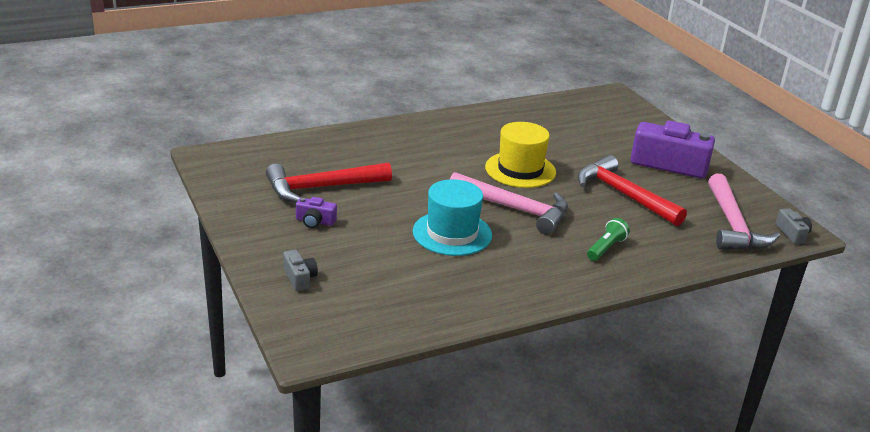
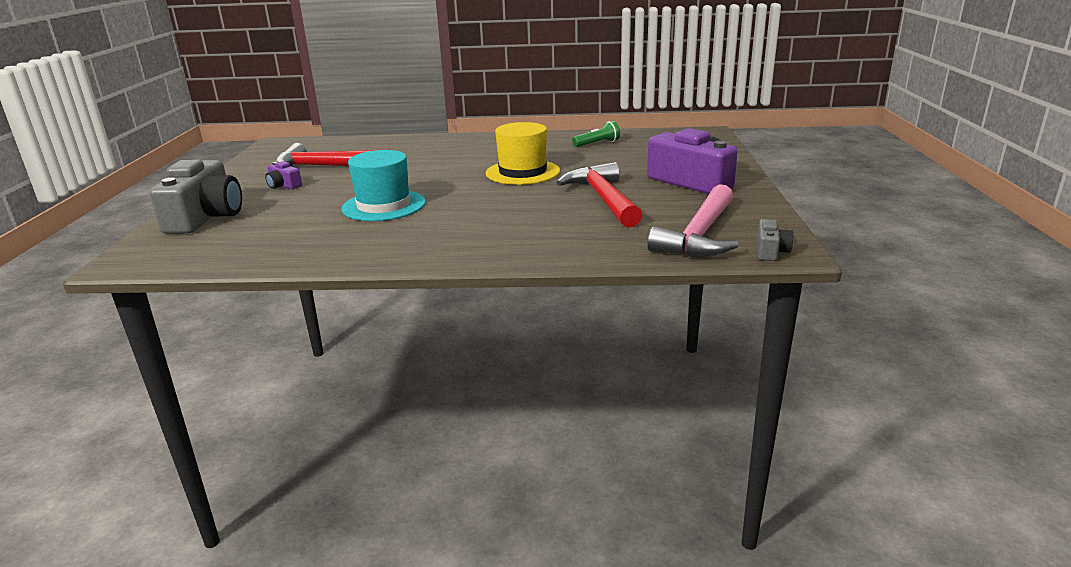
camera: 30 degrees right, 5 degrees down
(300, 278) = (206, 217): grey camera -> grey camera, size x2.19
(515, 209) = (472, 197): pink hammer -> none
(606, 248) = (518, 234): green flashlight -> green flashlight (597, 144)

